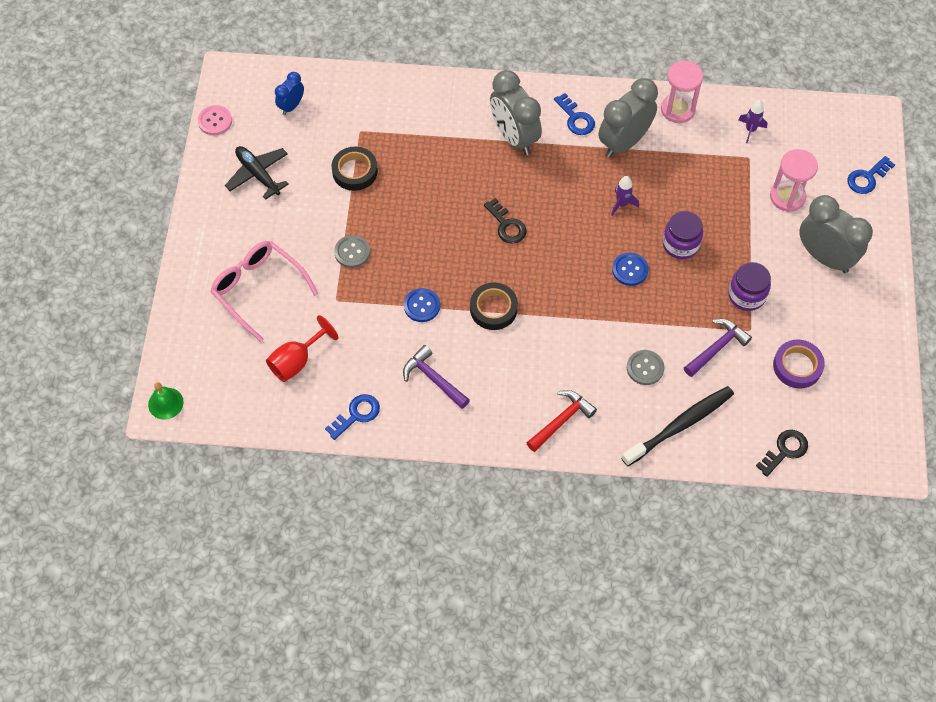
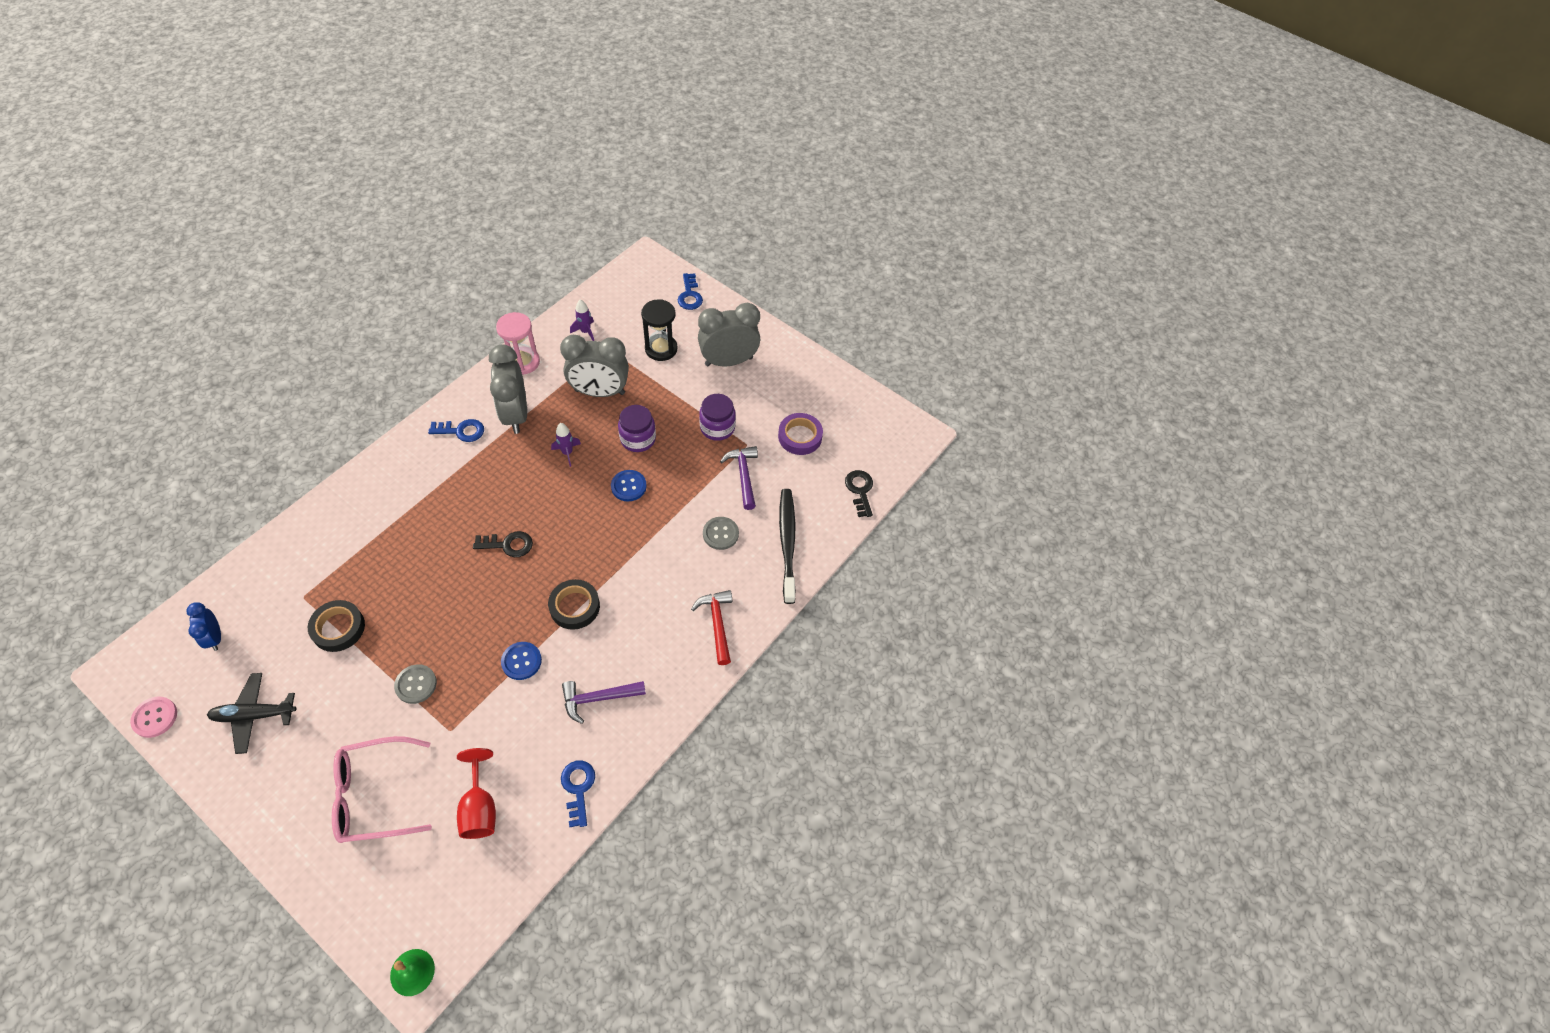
camera: 60 degrees left, 5 degrees down
(514, 137) = (433, 484): grey clock -> grey clock (600, 392)
(787, 197) = (661, 349): pink hourglass -> black hourglass

